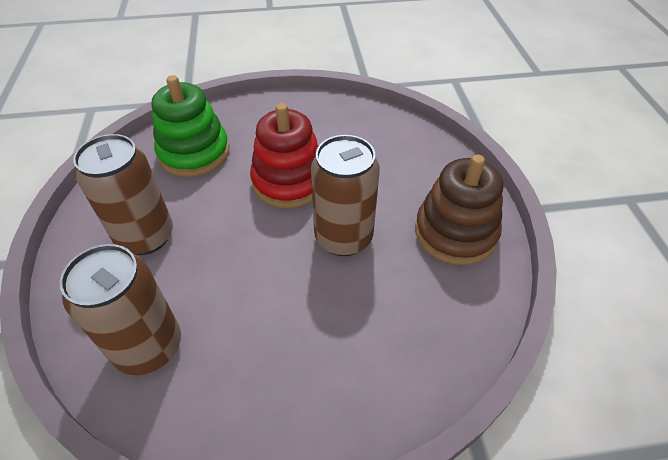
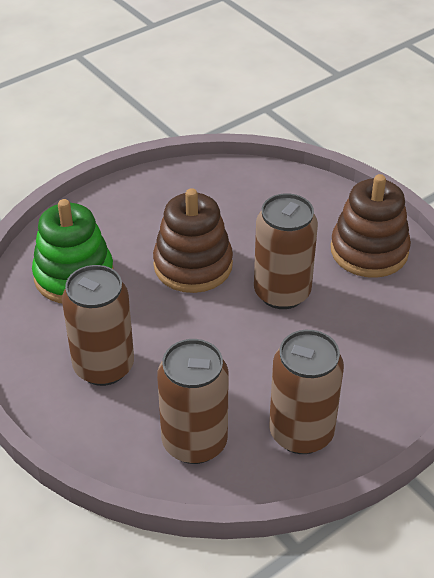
camera: 30 degrees left, 5 degrees down
(247, 391) = (301, 433): none -> brown can
(289, 181) = (193, 265): red stacking toy -> brown stacking toy

